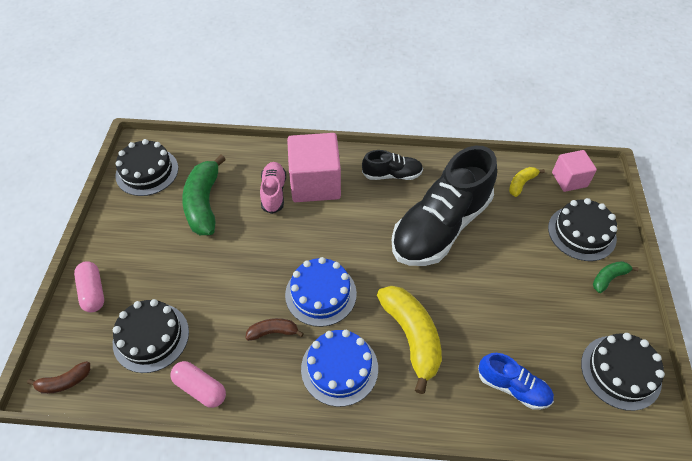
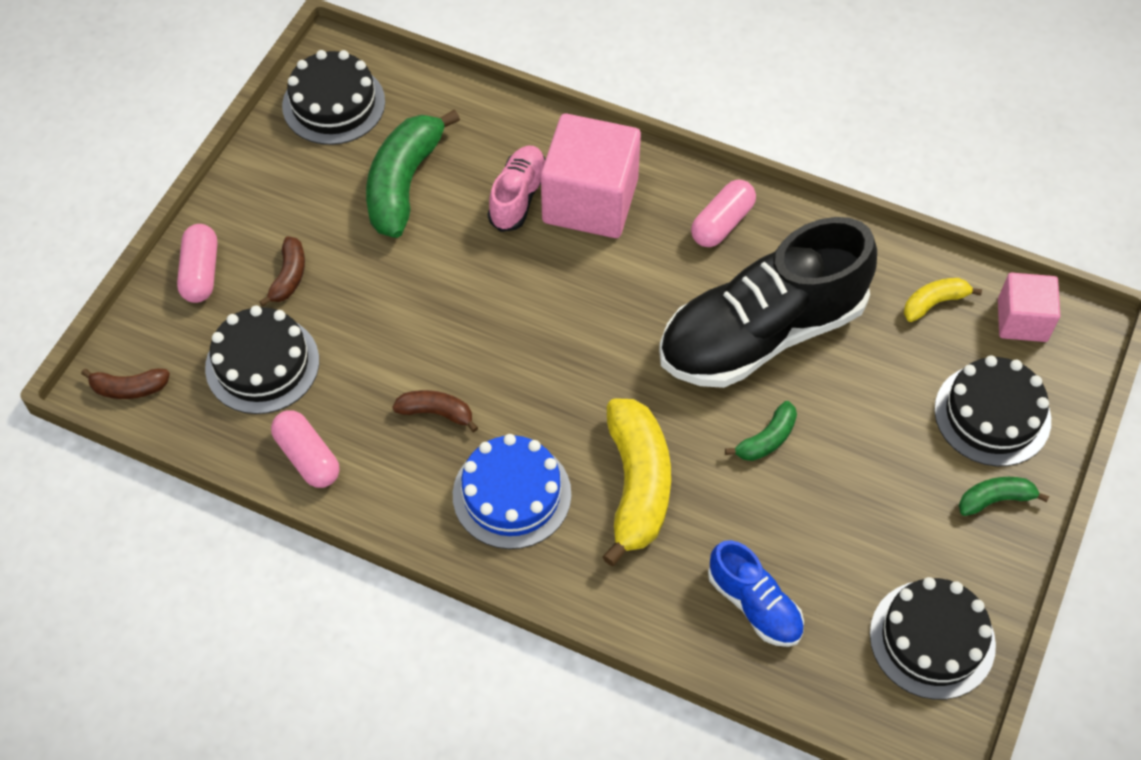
camera: 20 degrees right, 5 degrees up
(151, 277) = (289, 276): none -> brown banana
(320, 294) = (528, 379): blue cake -> none
(392, 175) = (722, 223): black shoe -> pink capsule
(472, 285) = (767, 439): none -> green banana

